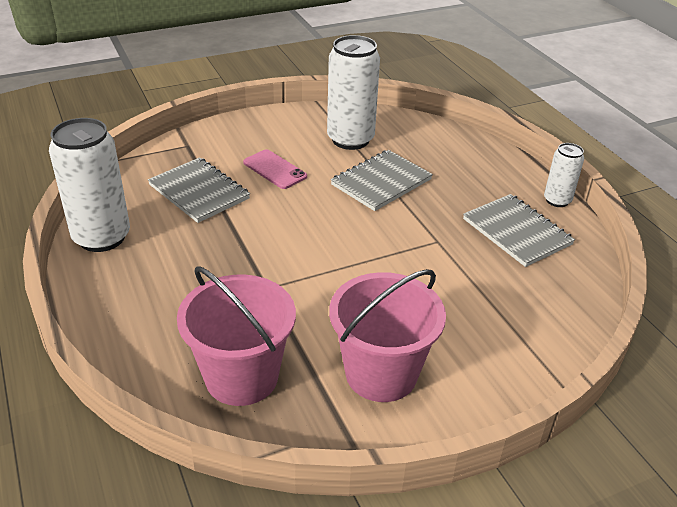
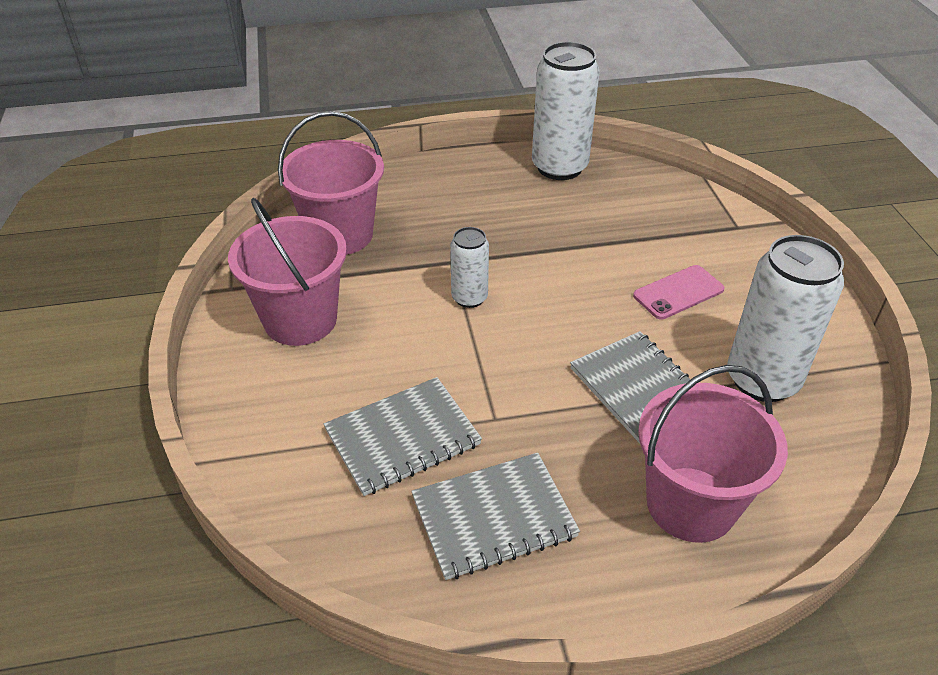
camera: 105 degrees right, 5 degrees up
(199, 192) = (633, 229): grey notebook -> grey notebook (403, 438)
(461, 163) = (690, 504): none -> pink bucket
(557, 200) = (567, 610): white can -> white can (469, 298)

